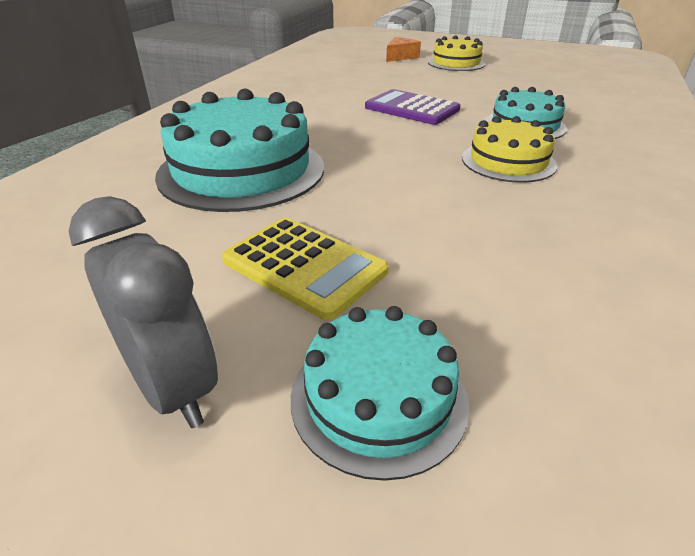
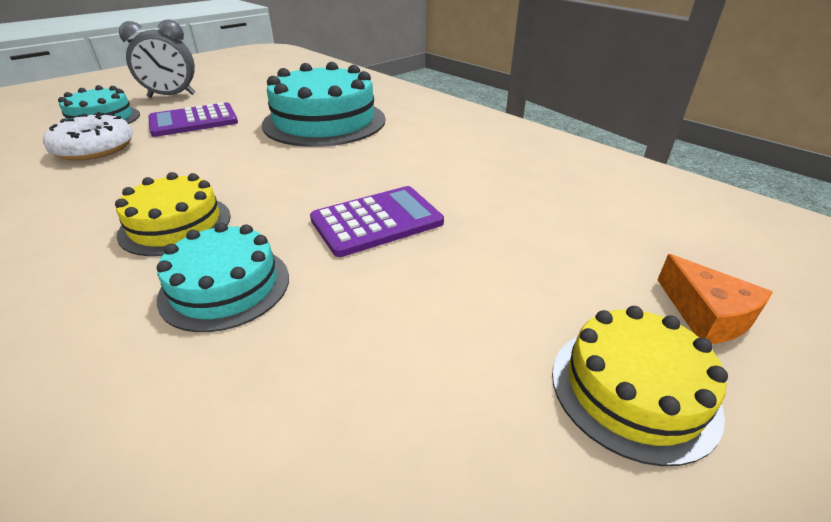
camera: 115 degrees right, 0 degrees up
(304, 266) = (193, 121): yellow calculator -> purple calculator
(474, 300) = (95, 148): none -> white donut

